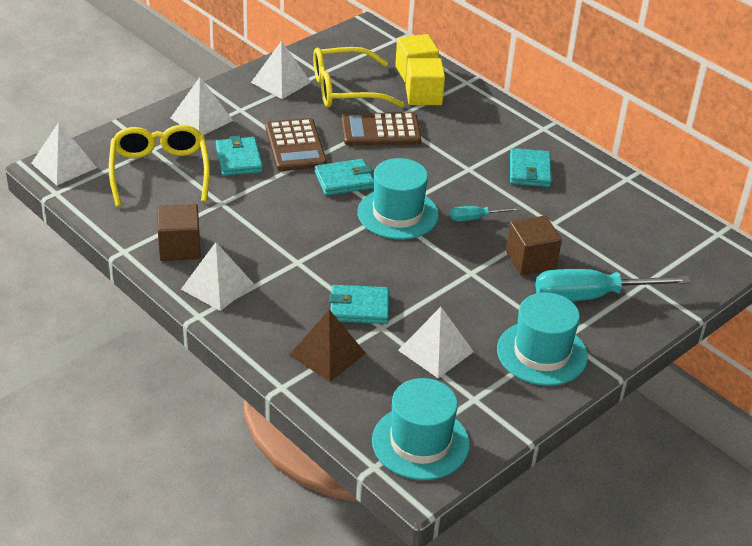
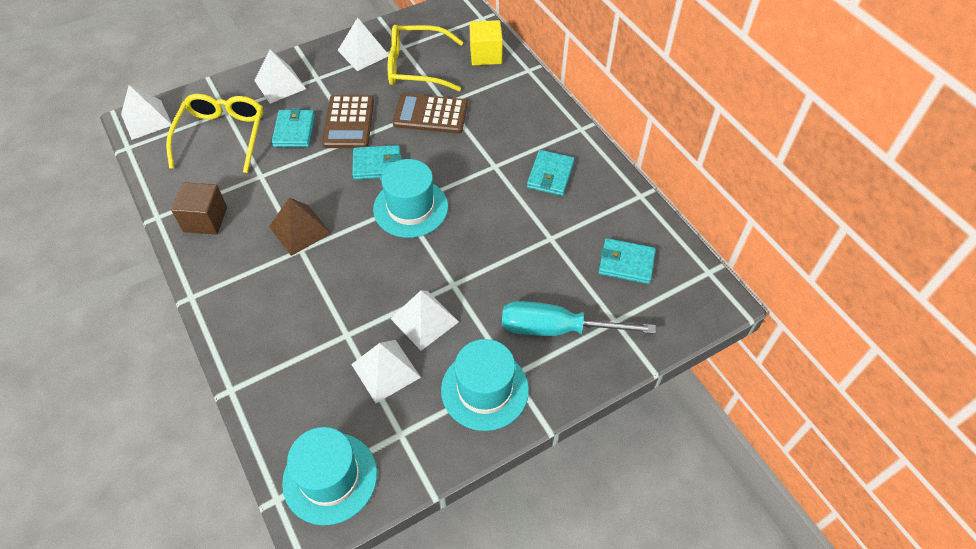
camera: 15 degrees right, 15 degrees up
(217, 286) = (220, 266): white pyramid -> white pyramid (424, 320)
(327, 354) = (286, 358): brown pyramid -> brown pyramid (300, 230)
(359, 307) = (335, 309): turquoise wallet -> turquoise wallet (626, 263)
(423, 96) = (483, 81): yellow cube -> none
(475, 218) = (480, 222): turquoise screwdriver -> none
(530, 260) = (514, 278): brown cube -> none

